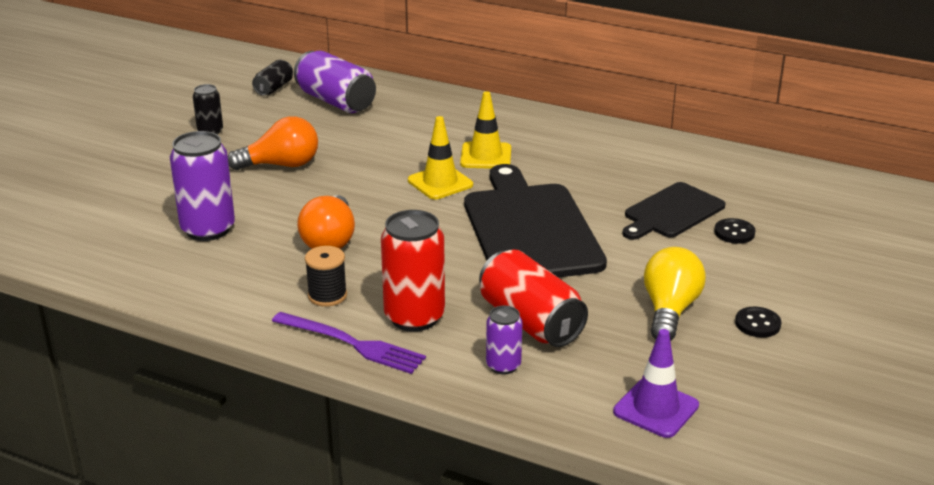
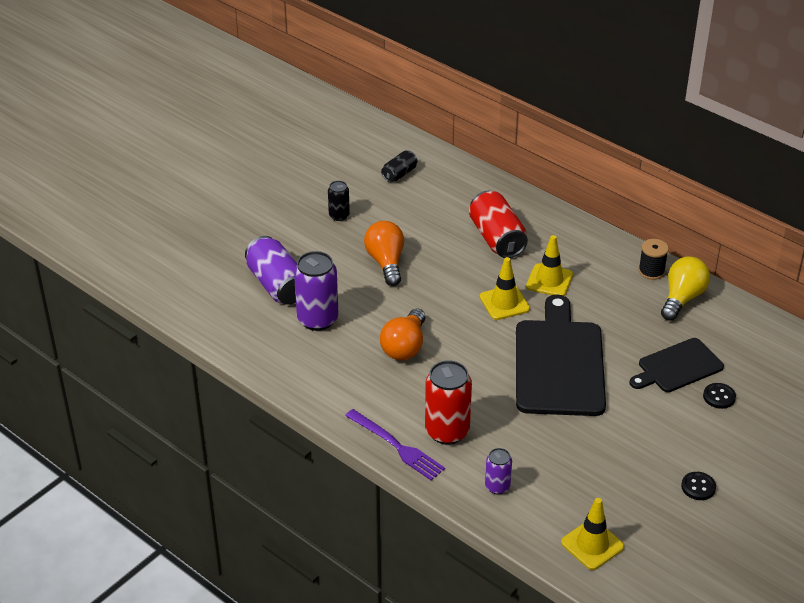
camera: 15 degrees right, 10 degrees up
(281, 165) = (386, 262): orange light bulb -> orange light bulb turned 105 degrees counterclockwise
(327, 295) = (390, 399): black spool -> black spool (651, 271)
(336, 101) = (446, 198): purple can -> purple can (277, 285)
(530, 322) = (529, 452): red can -> red can (497, 238)
(656, 409) = (592, 545): purple traffic cone -> yellow traffic cone
(669, 310) = (636, 462): yellow light bulb -> yellow light bulb (682, 298)

